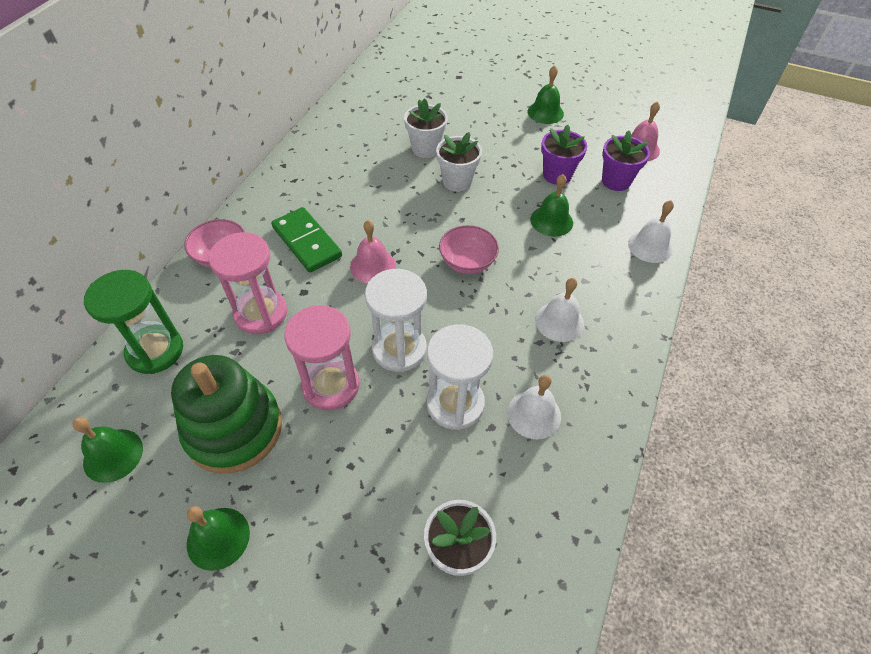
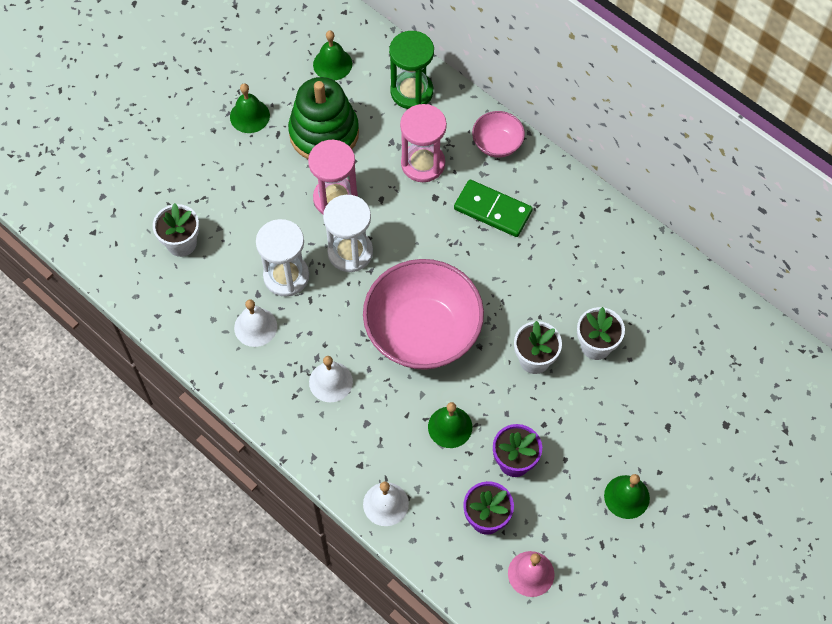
camera: 110 degrees right, 10 degrees up
(307, 242) = (492, 210): green domino -> green domino turned 45 degrees clockwise
(373, 266) = (445, 255): pink bell -> none
(467, 262) = (423, 332): pink bowl -> pink bowl, size x2.12

